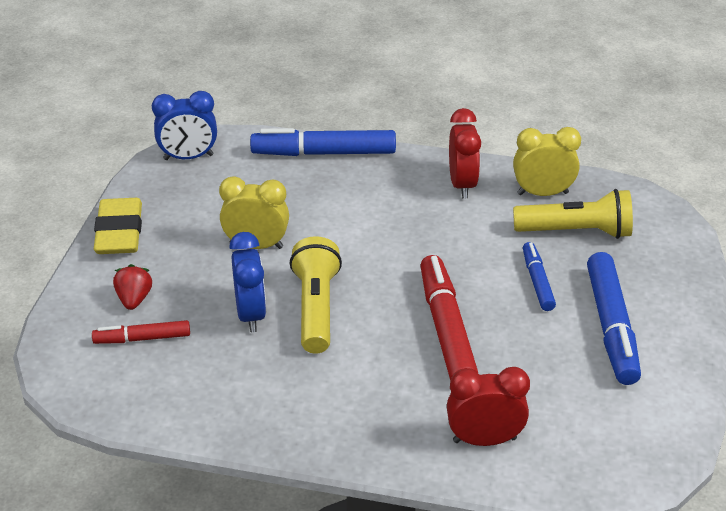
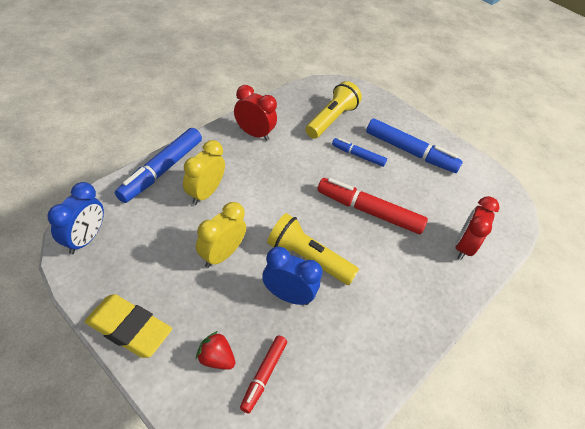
camera: 65 degrees left, 10 degrees up
(542, 193) = (290, 111): yellow clock -> yellow clock (205, 193)

